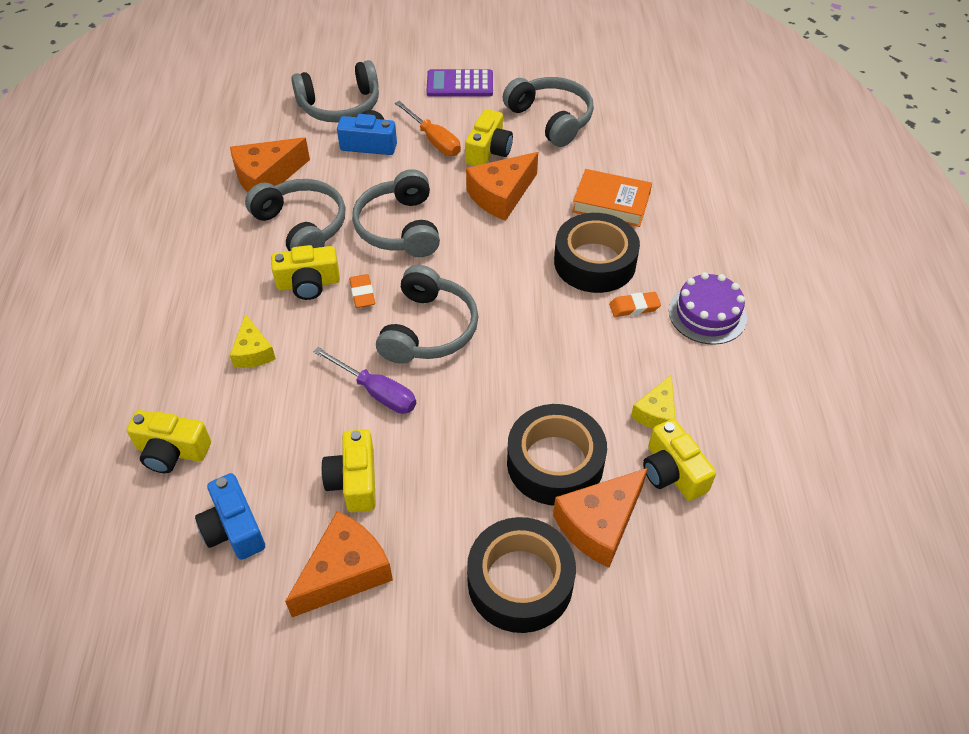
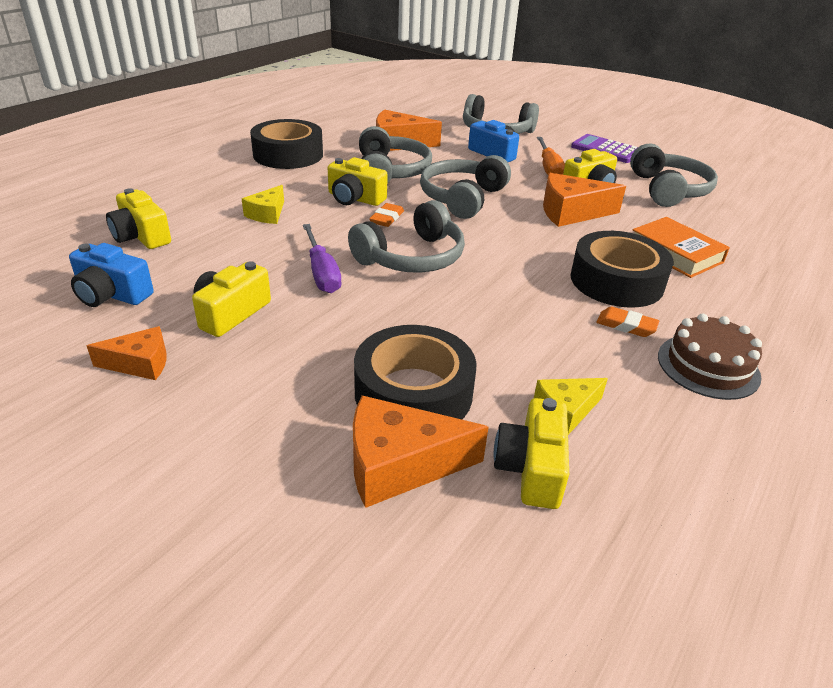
camera: 35 degrees right, 15 degrees down
(234, 528) = (112, 294): blue camera -> blue camera turned 75 degrees counterclockwise
(345, 572) = (140, 363): orange cheese -> orange cheese, size x0.61
(520, 581) = (265, 461): black tape -> black tape (288, 155)
(707, 314) = (708, 366): purple cake -> brown cake

